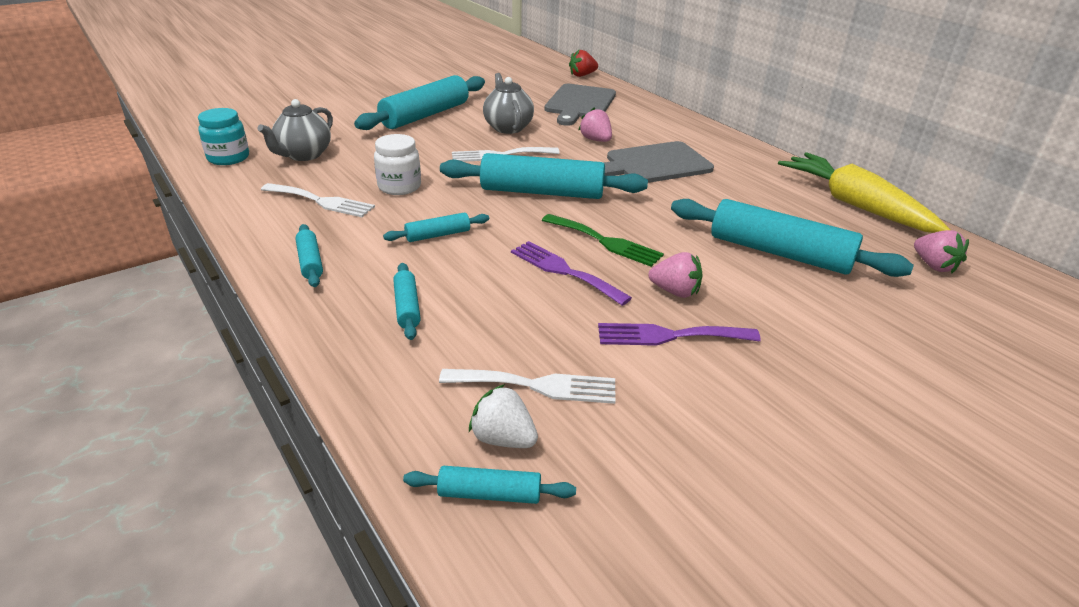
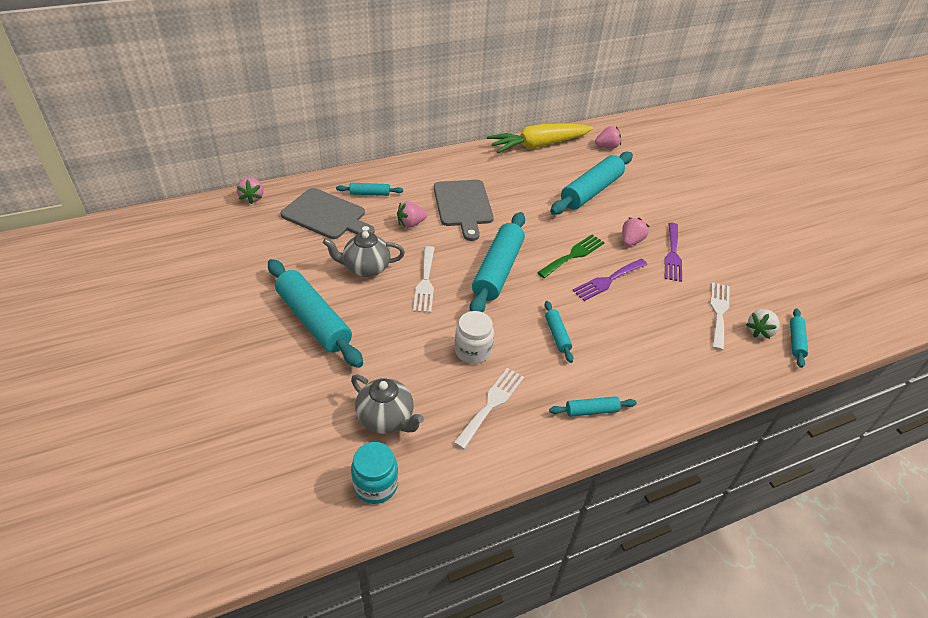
camera: 80 degrees left, 10 degrees up
(407, 307) = (649, 359): turquoise rolling pin -> turquoise rolling pin (370, 194)
(582, 75) = (252, 198): red strawberry -> pink strawberry

